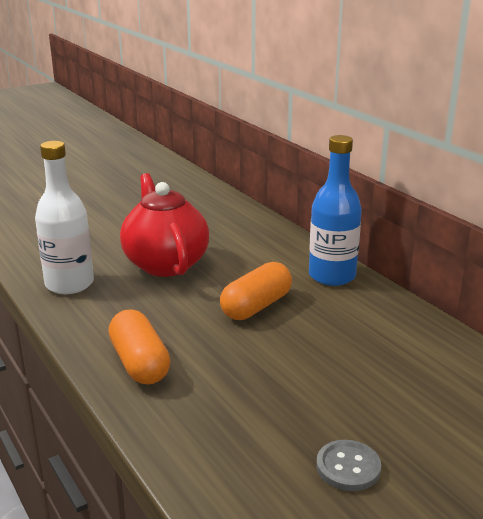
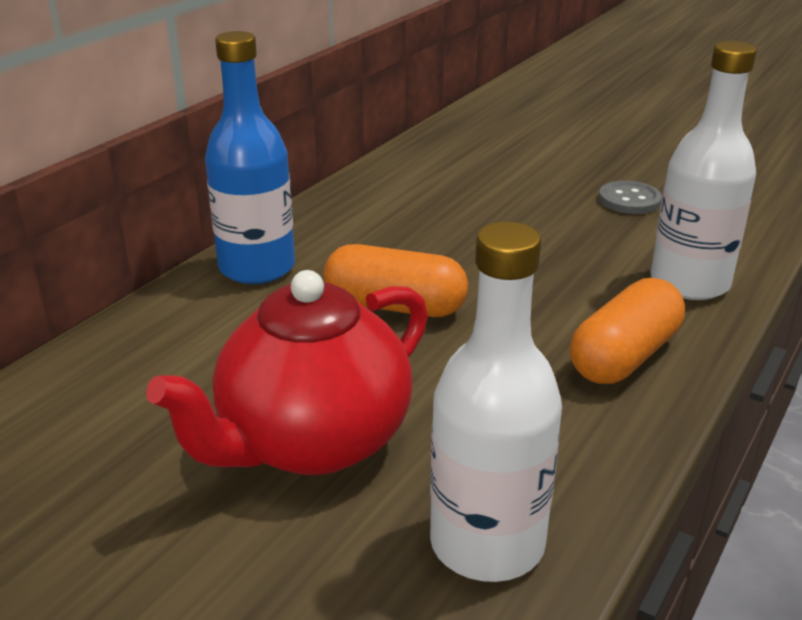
camera: 115 degrees left, 5 degrees up
(190, 430) = (689, 283): none -> white bottle

